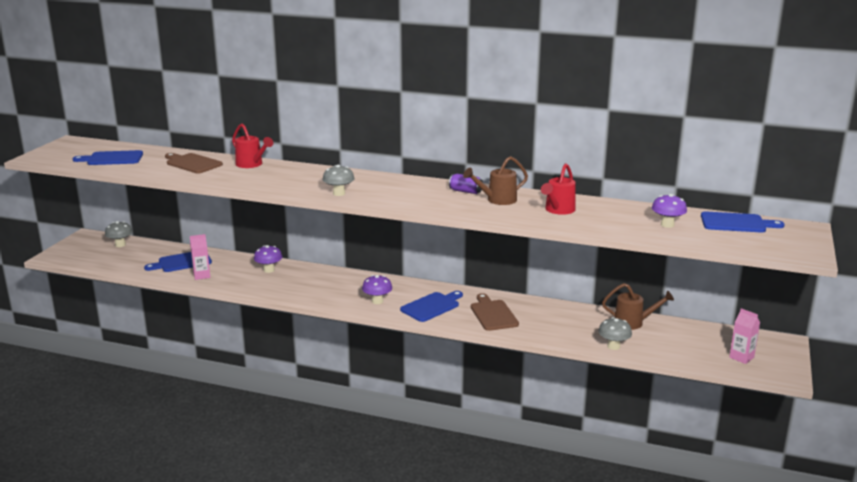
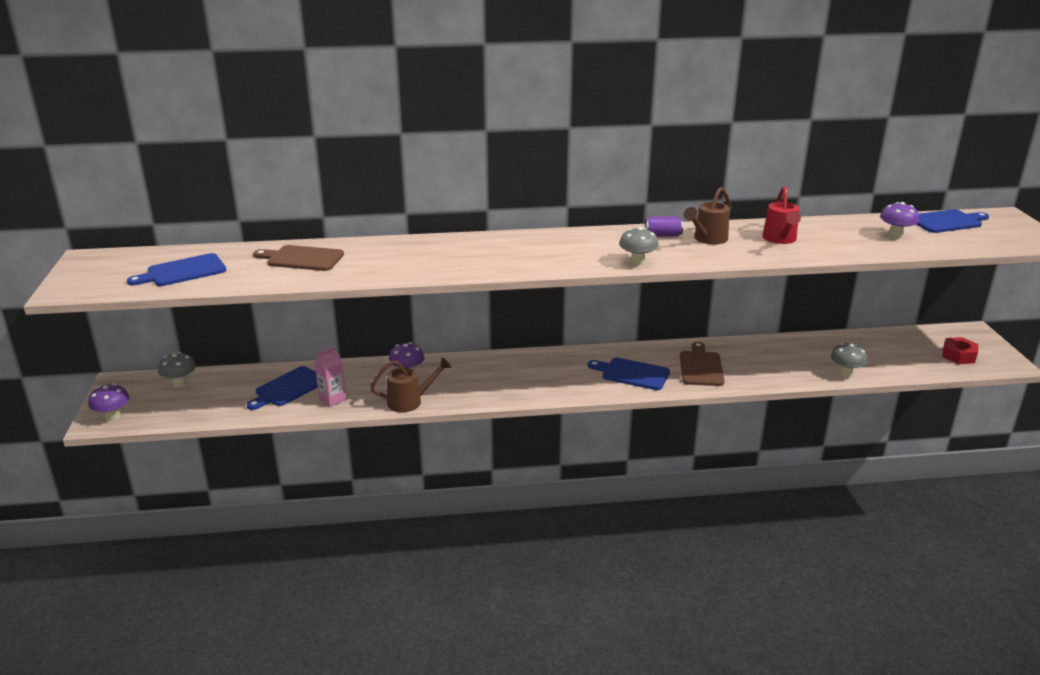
camera: 25 degrees left, 5 degrees up
(251, 164) = (380, 247): red watering can -> none
(339, 193) = (533, 264): grey mushroom -> grey mushroom (637, 262)
(377, 301) = (570, 382): purple mushroom -> purple mushroom (113, 416)
(432, 306) = (632, 373): blue cutting board -> blue cutting board turned 90 degrees counterclockwise
(493, 314) = (701, 367): brown cutting board -> brown cutting board turned 45 degrees clockwise
(633, 323) = (834, 344): brown watering can -> brown watering can (410, 402)
(741, 357) = (958, 356): pink carton -> red nut

